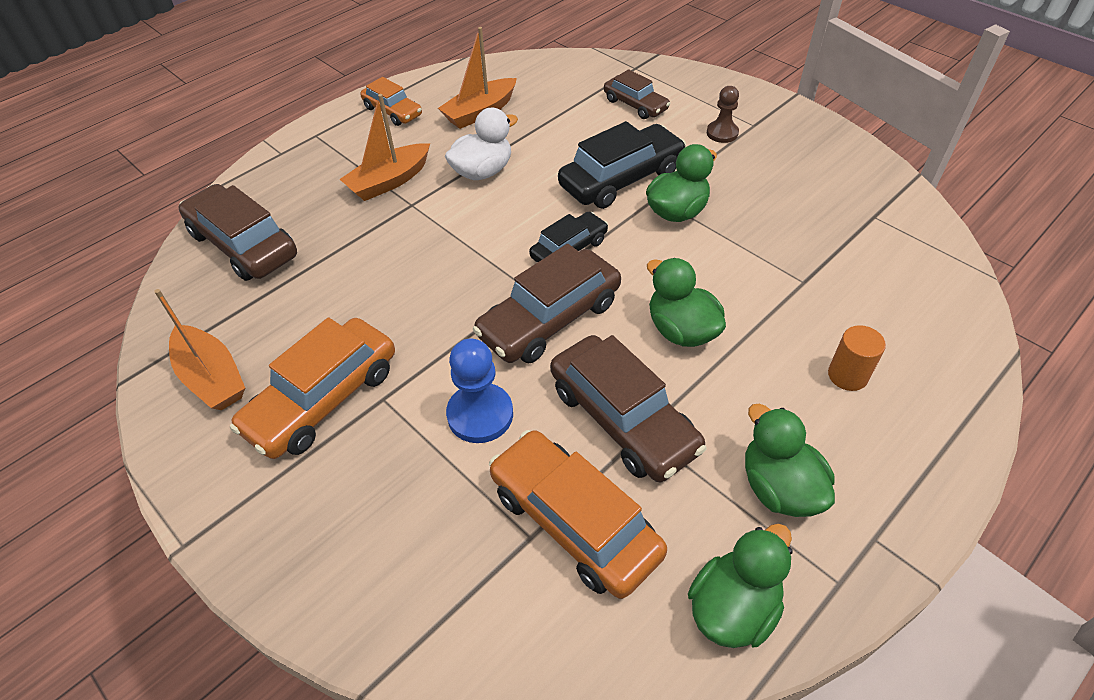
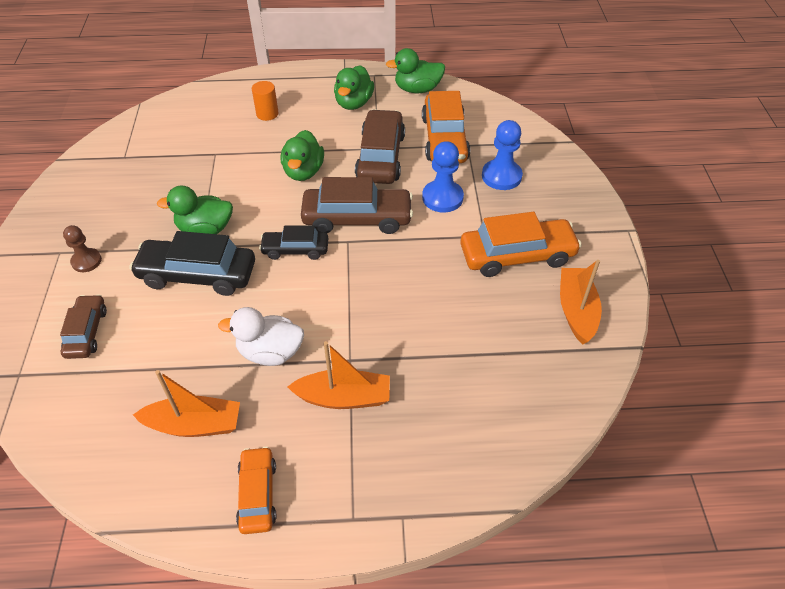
camera: 140 degrees left, 0 degrees up
(243, 244) = (501, 414): brown car -> none
(430, 511) = (501, 176): none -> blue pawn

